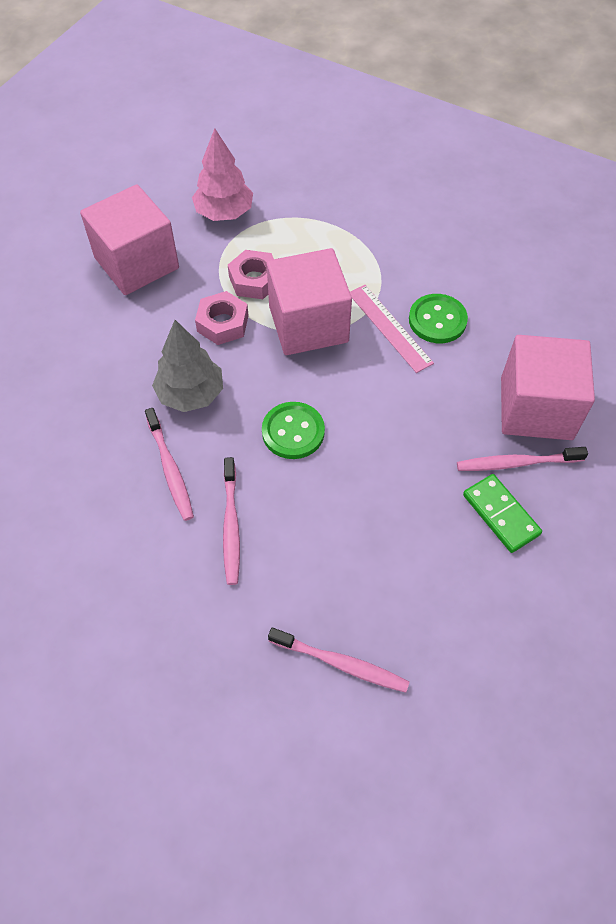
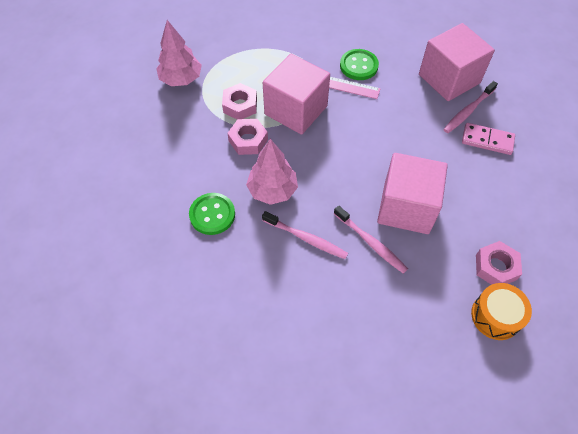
camera: 40 degrees left, 0 degrees up
(136, 263) = (158, 140): pink cube -> pink cube (406, 207)
(190, 394) = (272, 190): grey tree -> pink tree
(278, 714) = (495, 316): none -> orange drum
(293, 432) = (349, 171): green button -> green button (212, 214)
(340, 663) = (495, 267): pink toothbrush -> pink nut
(501, 514) = (487, 140): green domino -> pink domino

